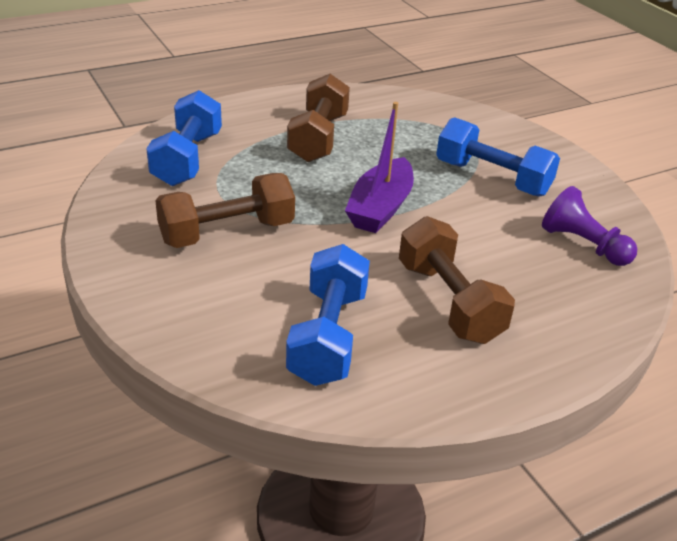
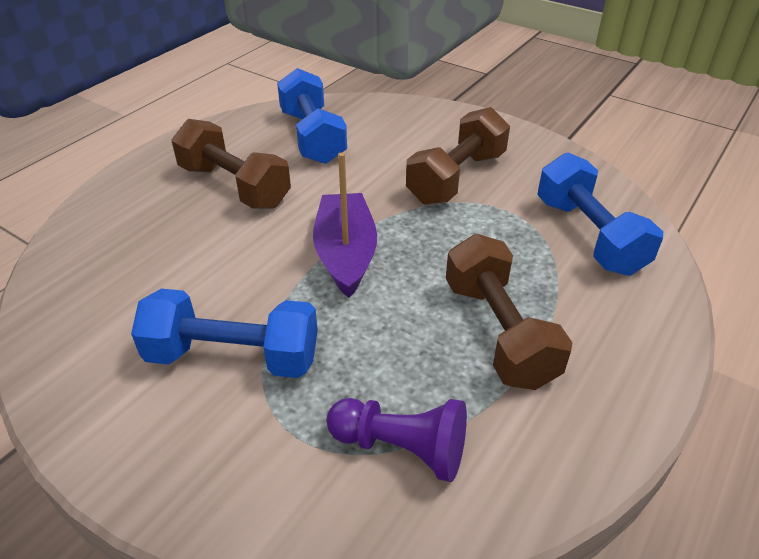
camera: 155 degrees right, 5 degrees up
(583, 245) = (105, 291): purple pawn -> purple pawn (401, 448)

